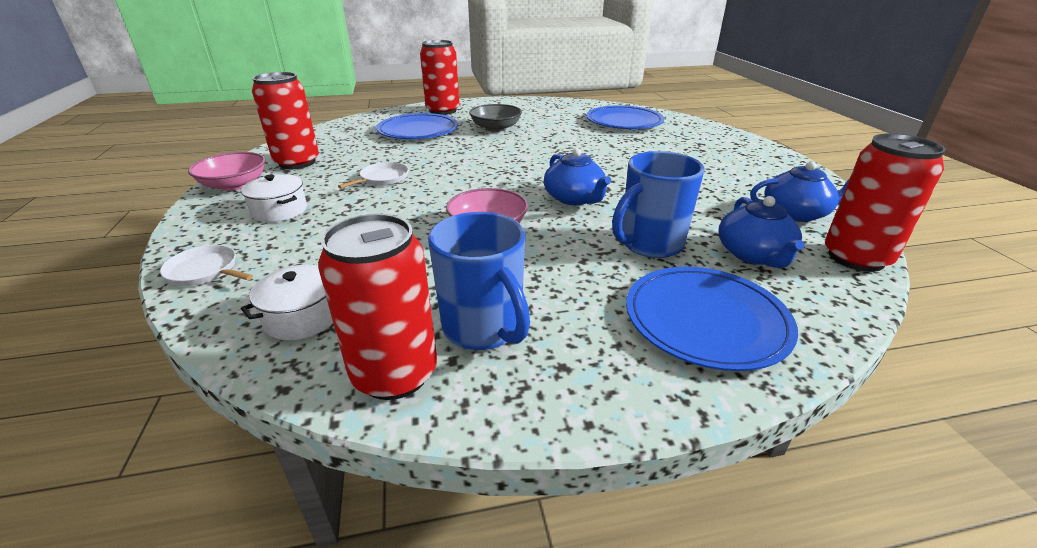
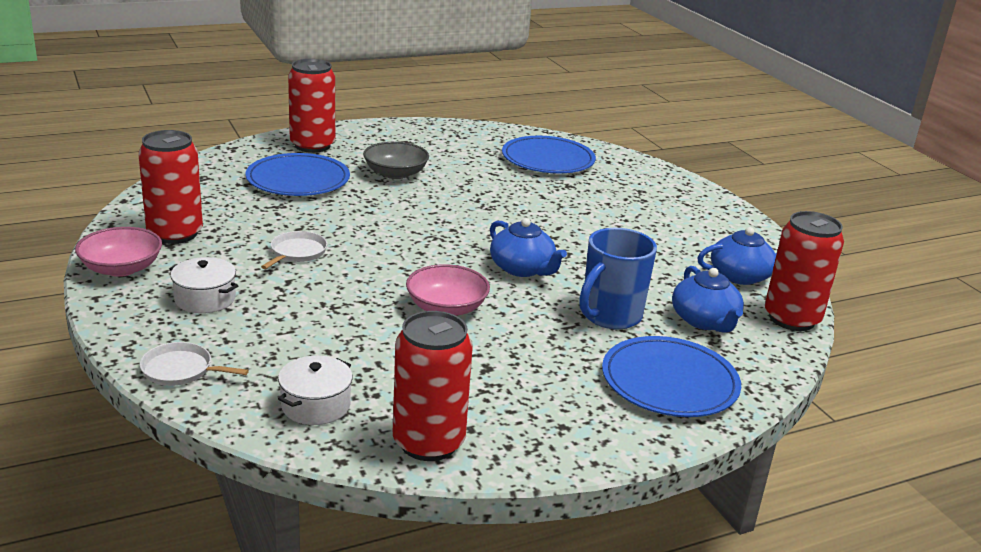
camera: 15 degrees left, 5 degrees down
(483, 328) = (486, 402): blue mug -> none

